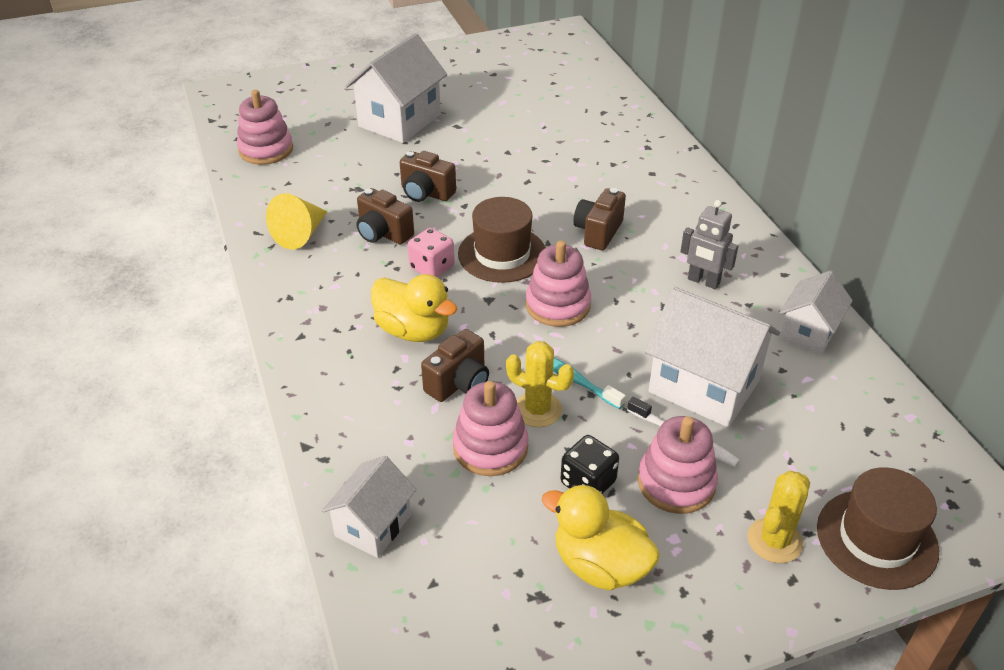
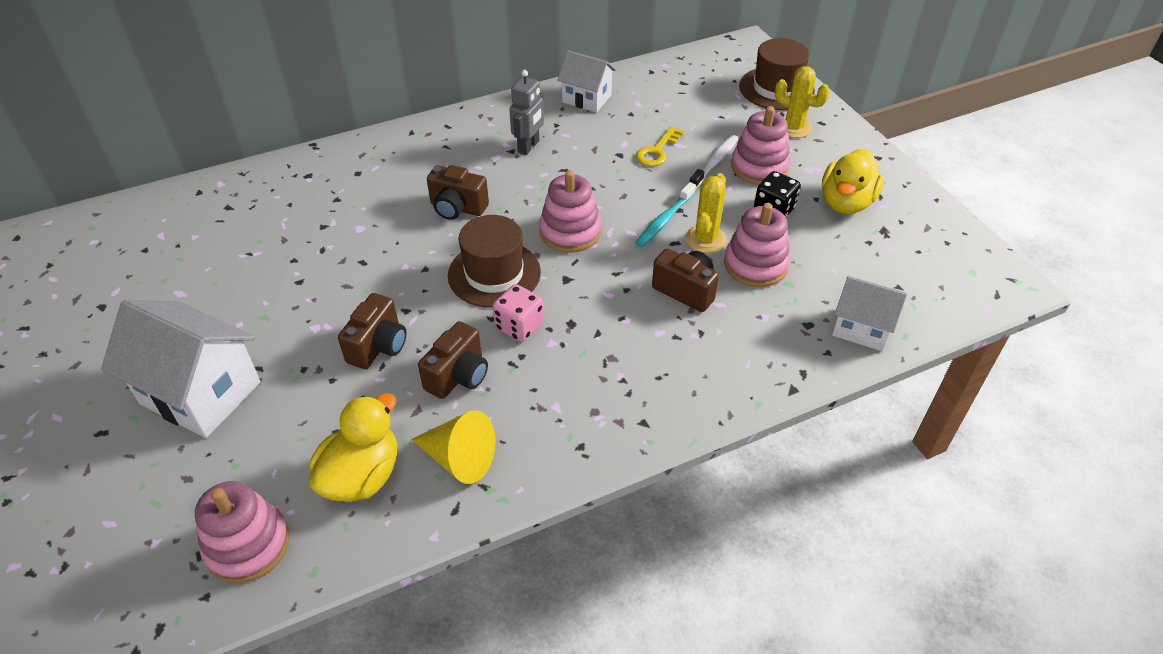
camera: 95 degrees left, 5 degrees up
(413, 330) = (620, 330): yellow duck -> yellow duck (362, 476)
(704, 386) = (657, 151): white house -> yellow key

